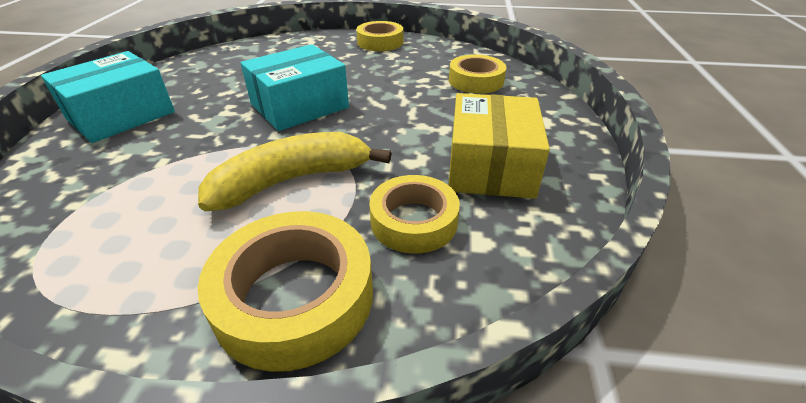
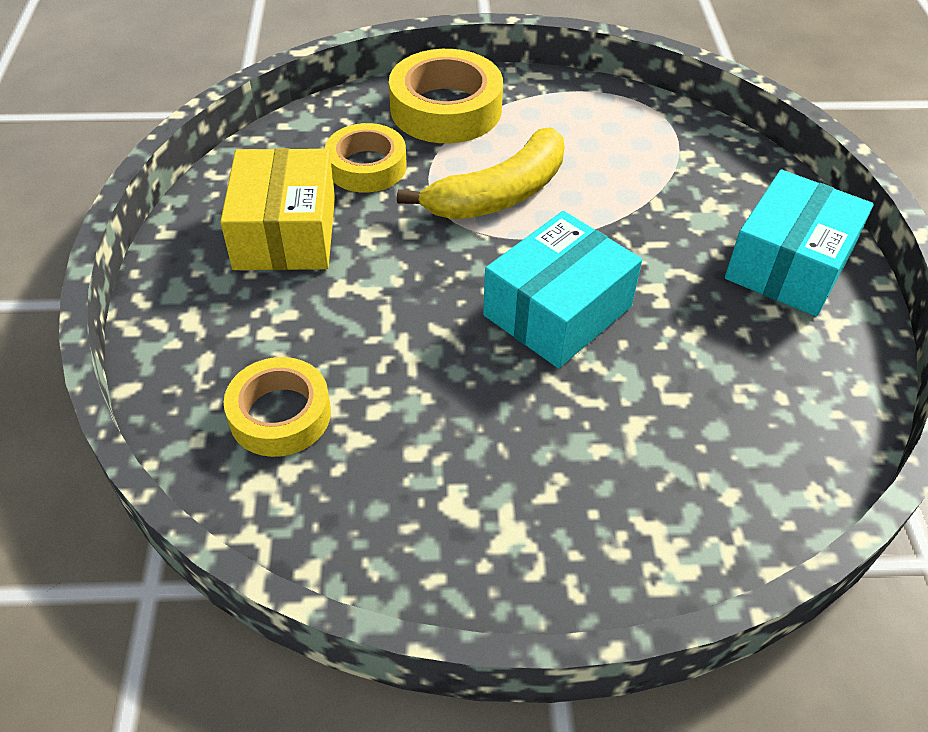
camera: 170 degrees right, 10 degrees up
(380, 42) = (496, 564): yellow tape -> none

